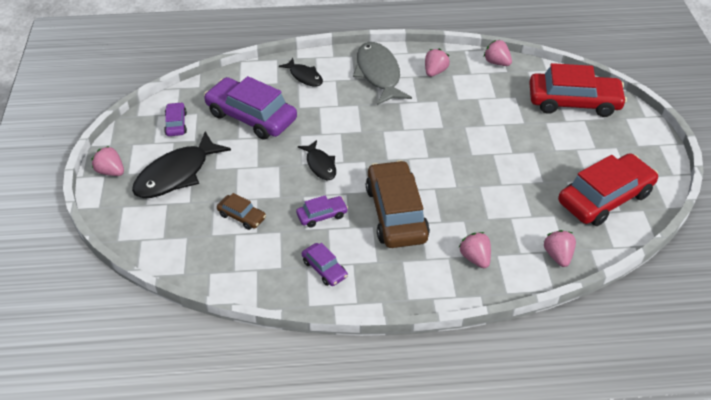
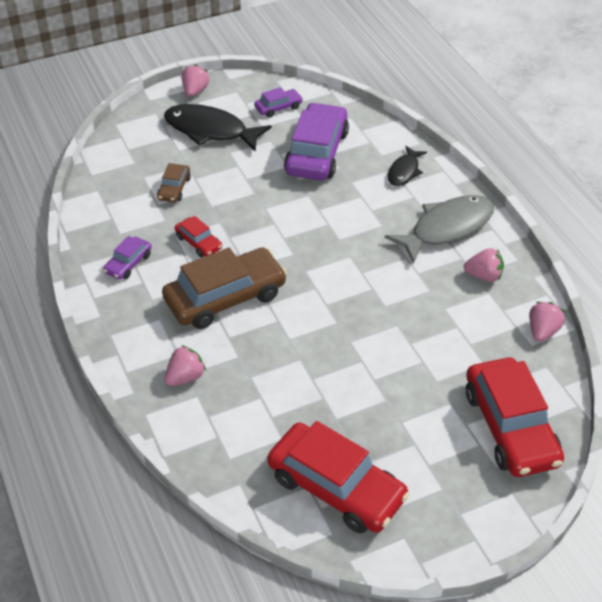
camera: 70 degrees right, 0 degrees up
(320, 165) = (270, 221): black fish -> none
(322, 215) = (198, 242): purple car -> red car
(558, 256) = (217, 452): pink strawberry -> none

